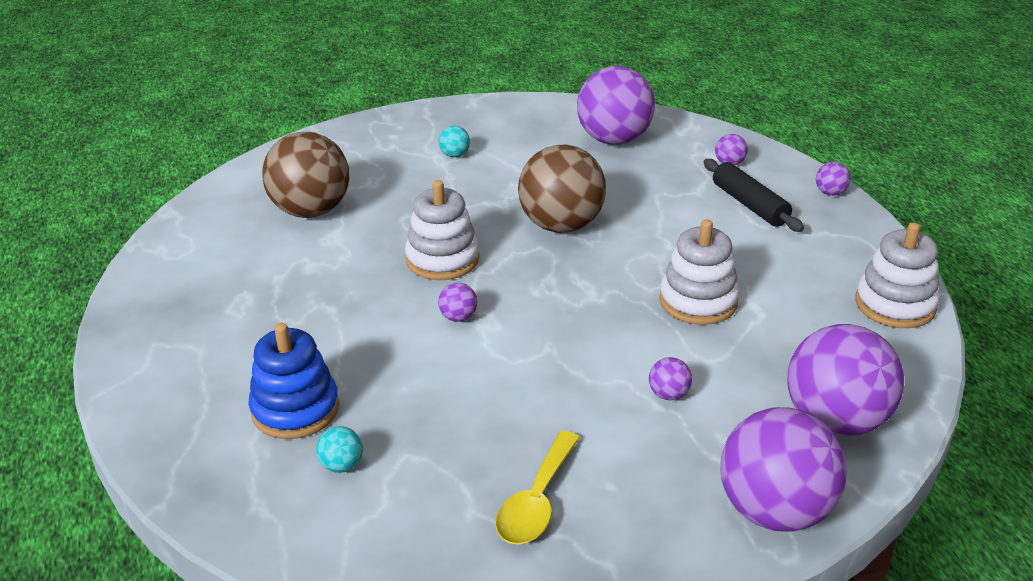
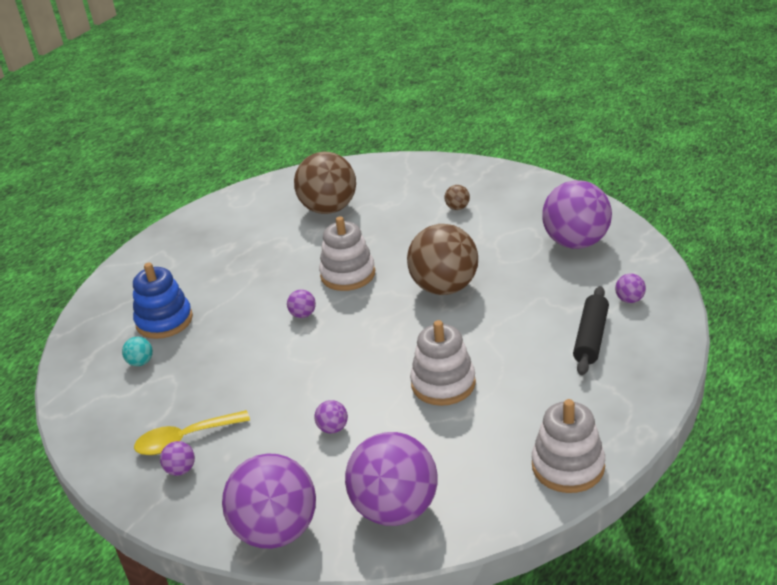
camera: 50 degrees right, 0 degrees up
(455, 155) = (457, 208): turquoise ball -> brown ball
(830, 193) = (668, 361): purple ball -> purple ball (181, 470)

